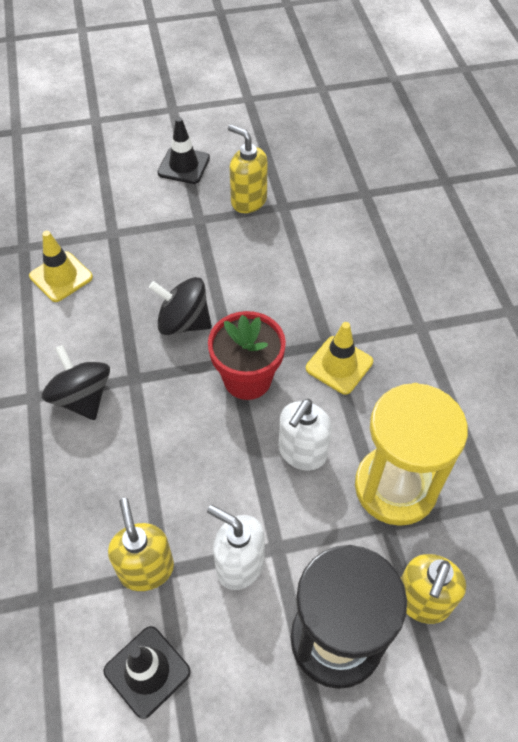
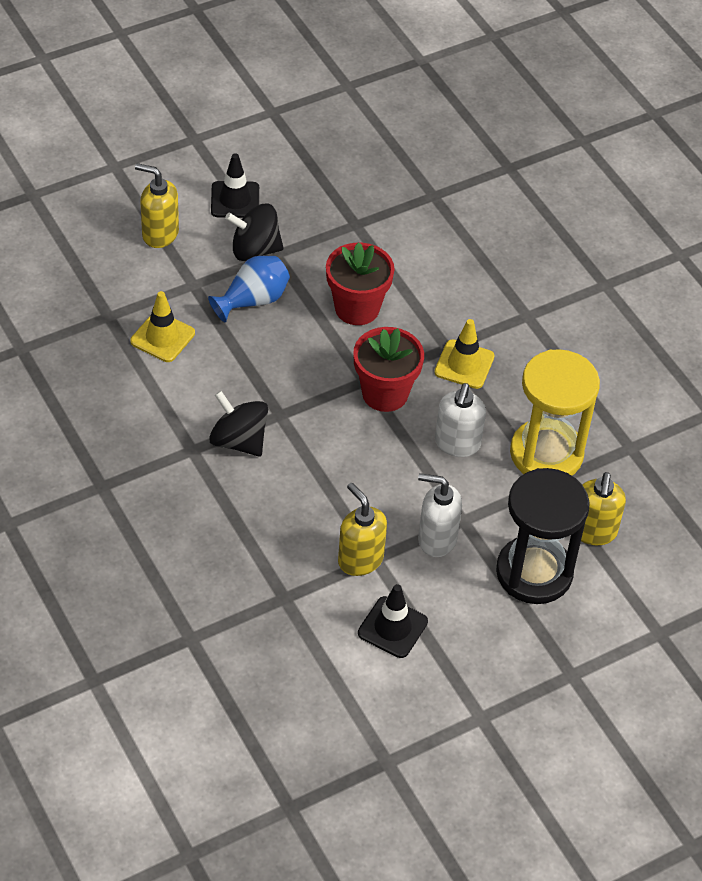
camera: 20 degrees left, 5 degrees down
(159, 259) = (253, 301): none -> blue vase
(183, 322) = (304, 356): black spinning top -> black spinning top (255, 250)
(248, 201) = (318, 225): yellow soap dispenser -> yellow soap dispenser (160, 234)
(253, 285) = (357, 308): none -> red flower pot

